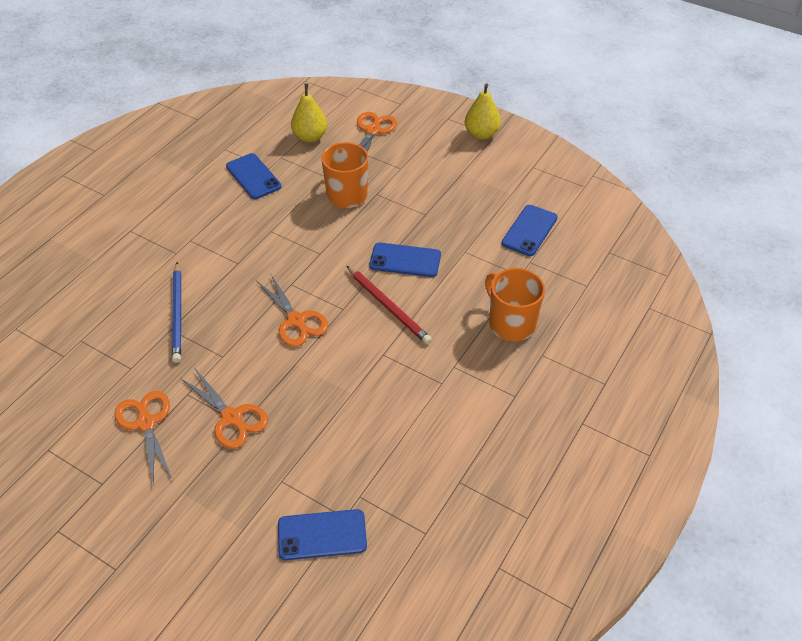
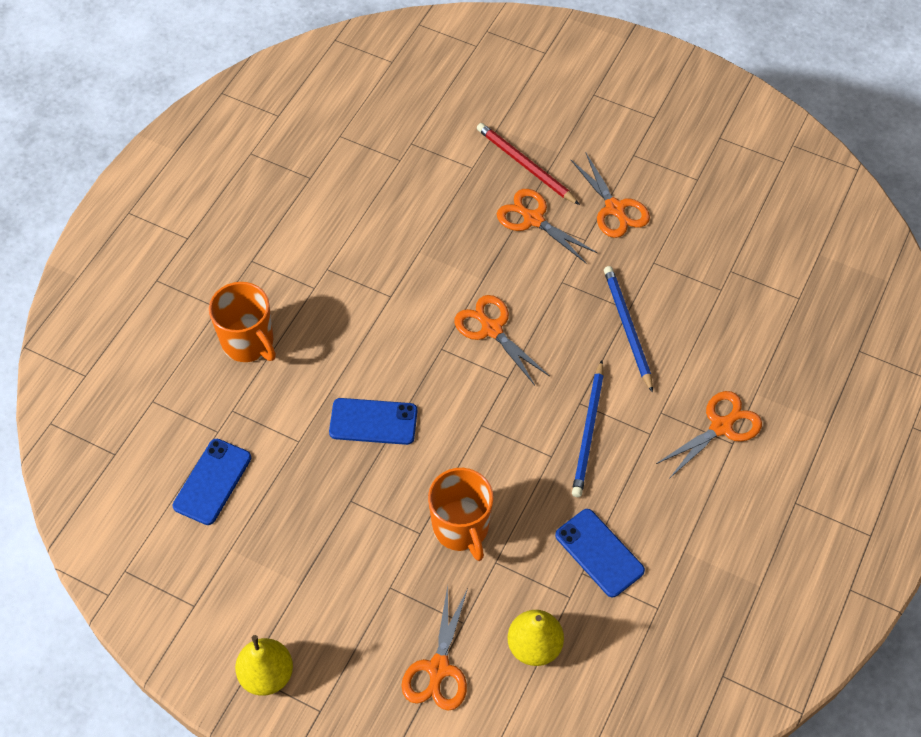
camera: 175 degrees right, 10 degrees up
(133, 241) = (721, 426): none -> orange scissors
(237, 244) = (588, 431): none -> blue pencil
(322, 535) = (428, 128): blue phone -> none
(388, 306) = (389, 355): red pencil -> red pencil (525, 165)

